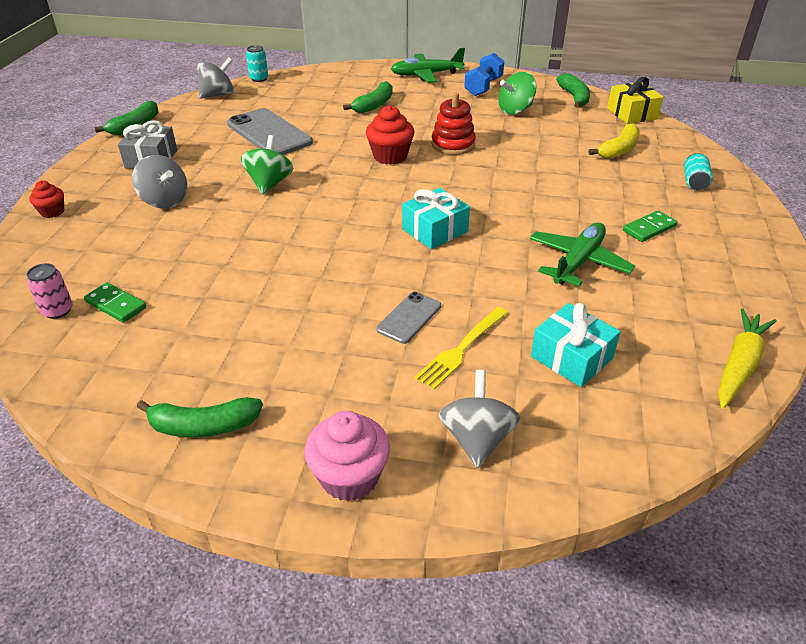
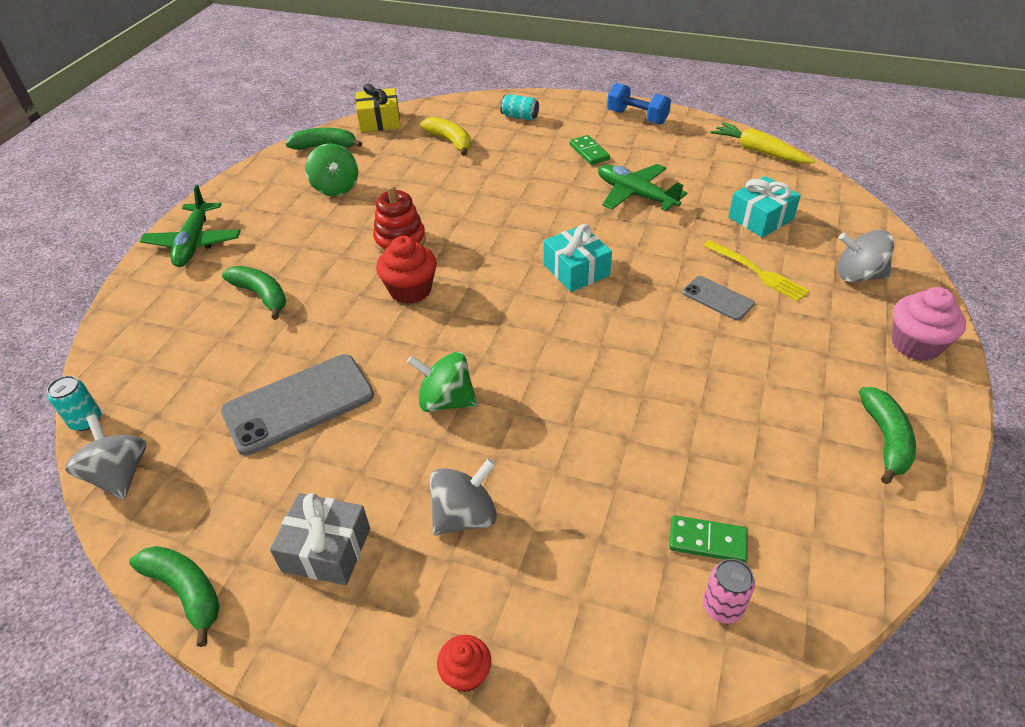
camera: 80 degrees left, 5 degrees up
(116, 305) = (707, 541): green domino -> green domino turned 60 degrees clockwise
(483, 87) = (261, 202): blue dumbbell -> blue dumbbell (637, 117)

